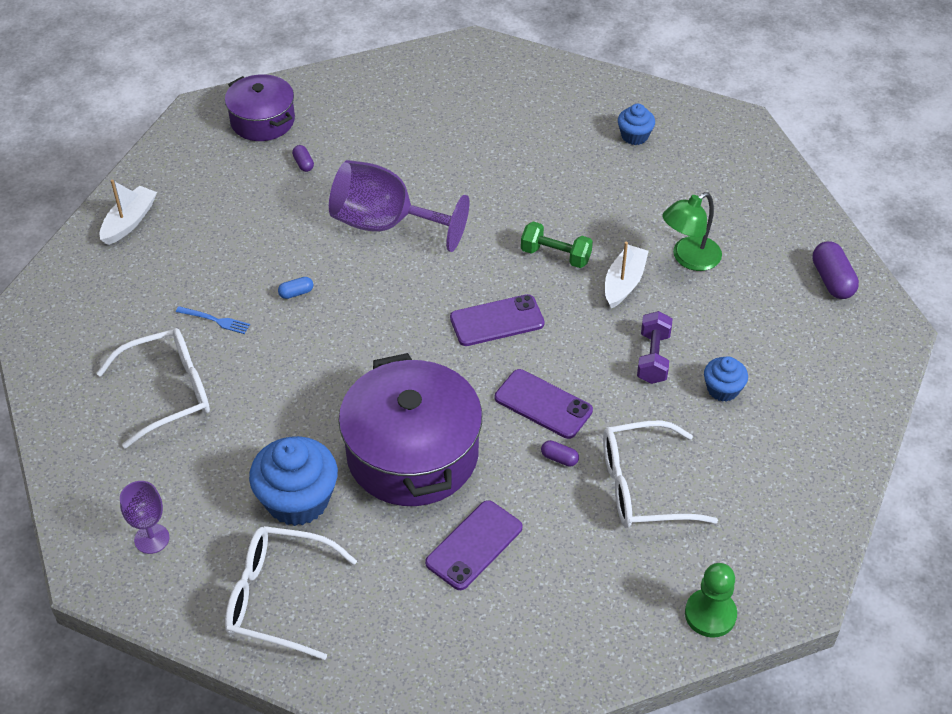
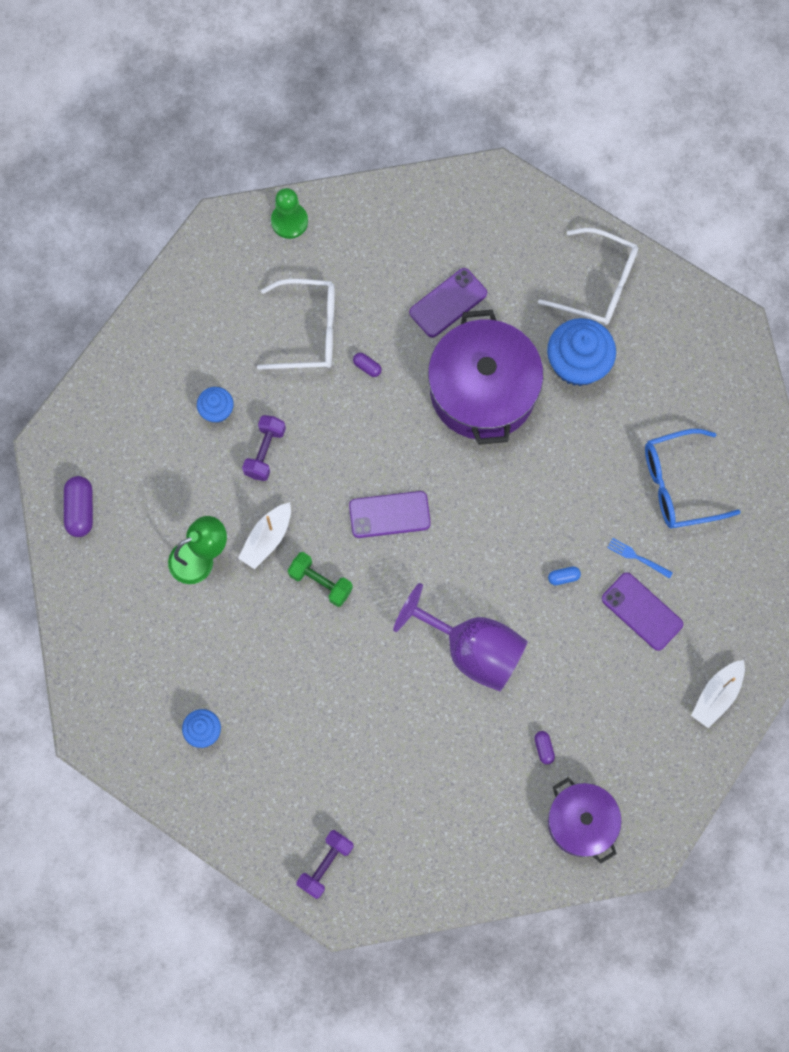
camera: 170 degrees left, 25 degrees up
(152, 539) = (691, 348): purple goblet -> none
(169, 392) = (678, 485): white glasses -> blue glasses
(493, 68) = (325, 865): none -> purple dumbbell
(543, 404) = (368, 420): purple phone -> purple phone (642, 611)

